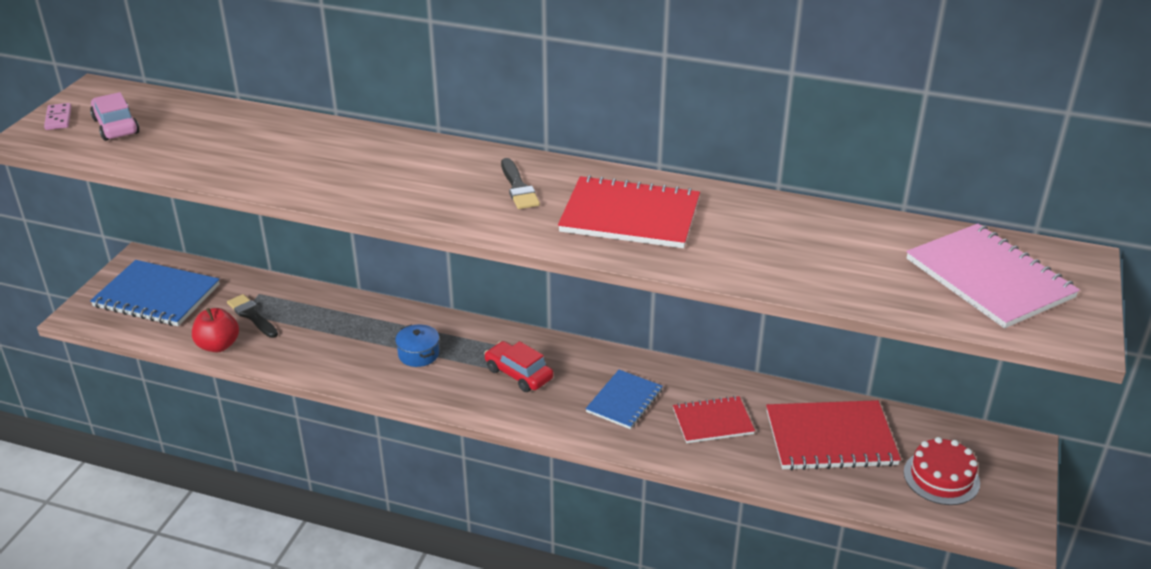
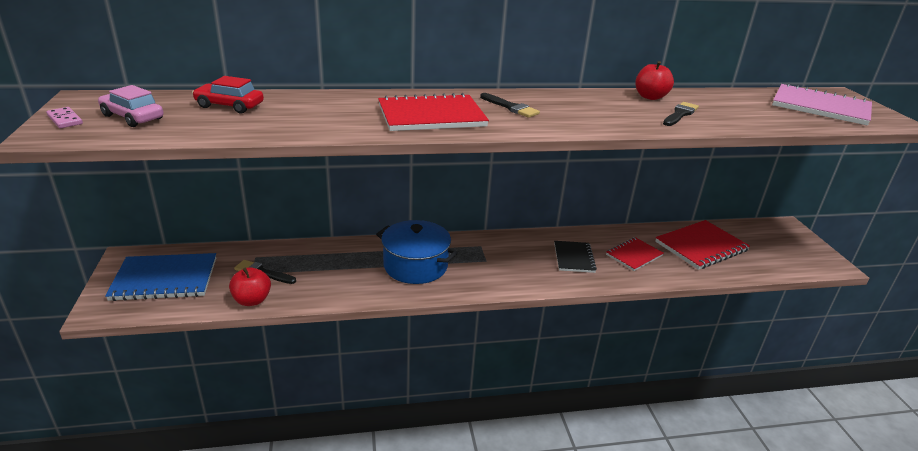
camera: 30 degrees left, 5 degrees down
(418, 354) = (415, 266): blue pot -> blue pot, size x2.03
(518, 374) = (494, 260): red car -> red car (229, 106)
(624, 401) = (574, 258): blue notebook -> black notebook
(630, 216) = (601, 110): red notebook -> red notebook (431, 116)
(734, 245) = (680, 114): none -> black brush
(736, 206) = (650, 97): none -> red apple
(941, 477) = (772, 250): red cake -> none

